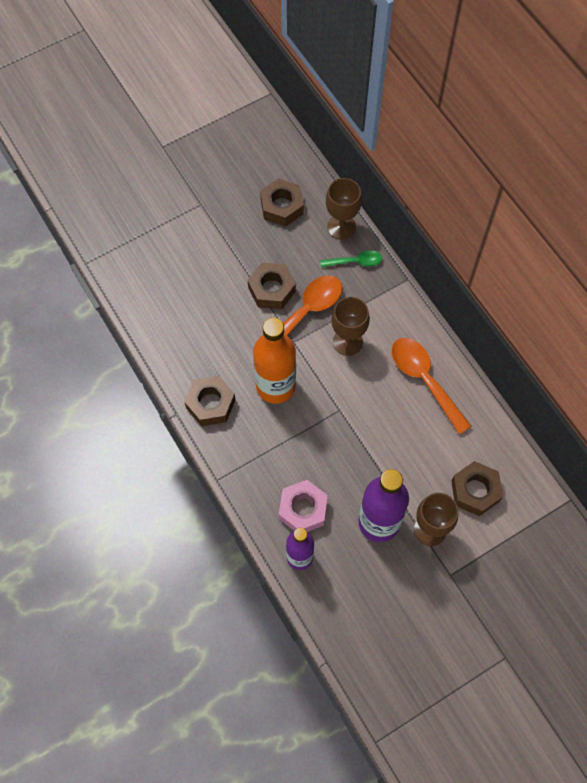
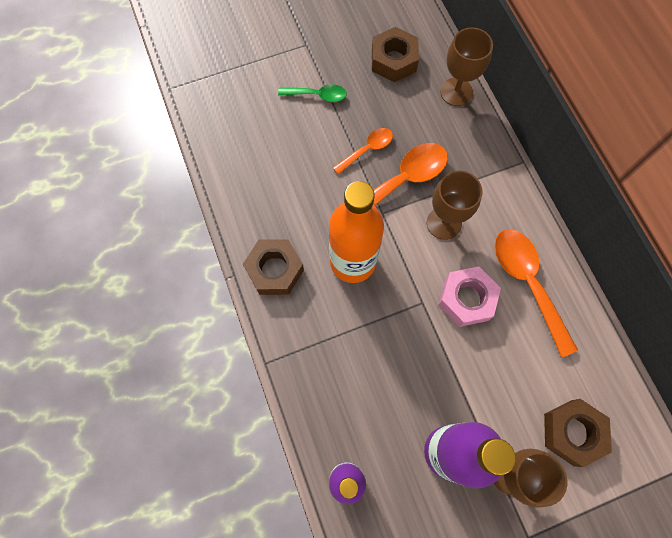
camera: 10 degrees right, 5 degrees up
(271, 289) = (367, 149): brown nut -> orange spoon
(303, 509) = (359, 418): pink nut -> pink nut (466, 299)
(355, 262) = (466, 133): green spoon -> green spoon (317, 95)

